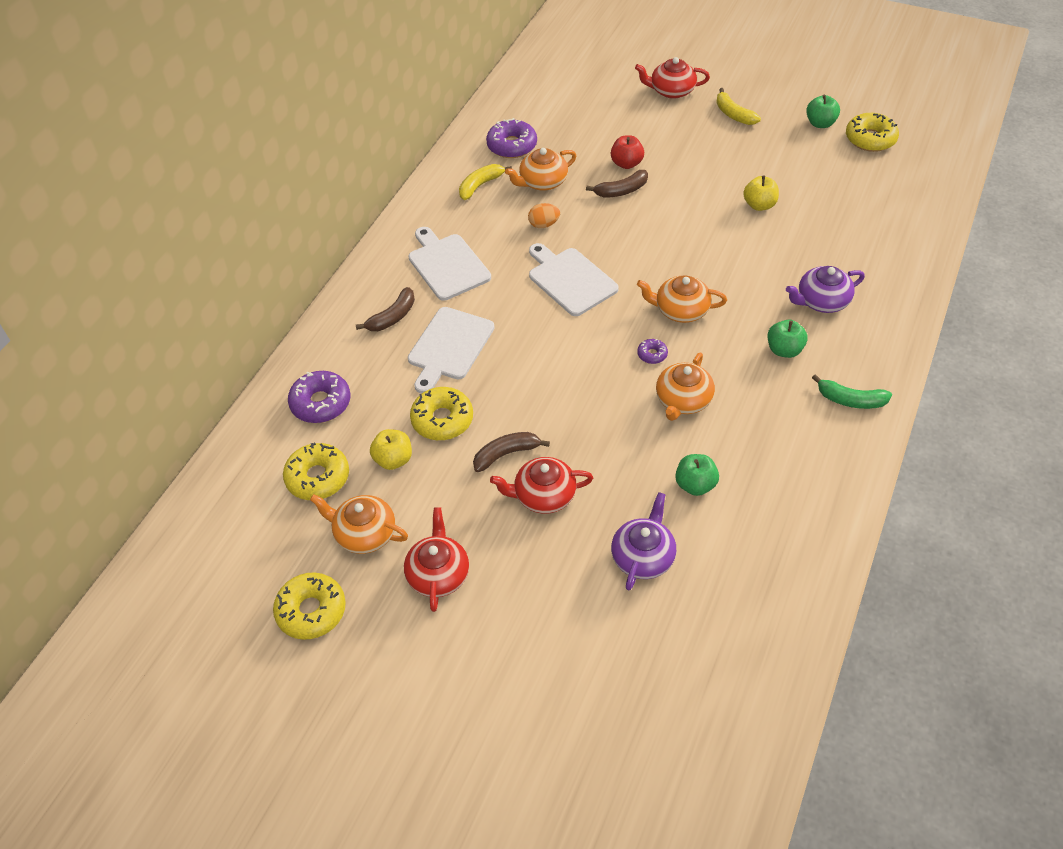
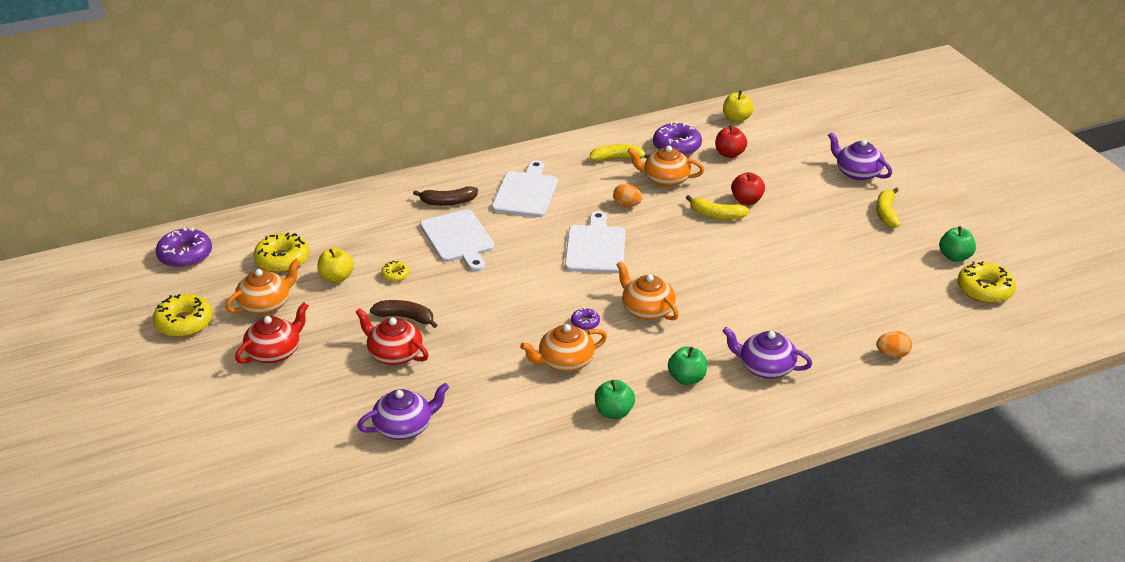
camera: 40 degrees right, 15 degrees down
(321, 403) = (339, 223): purple donut -> purple donut (185, 255)
(364, 533) = (265, 304): orange teapot -> orange teapot turned 75 degrees clockwise
(442, 420) = (395, 275): yellow donut -> yellow donut, size x0.50
(449, 347) = (458, 239): white cutting board -> white cutting board turned 90 degrees counterclockwise
(560, 128) = (729, 154): none -> red apple
(621, 191) = (716, 215): brown banana -> yellow banana
(671, 91) = (857, 173): red teapot -> purple teapot
(695, 485) = (498, 412): green apple -> green apple (614, 412)
(759, 205) = (812, 281): yellow apple -> yellow apple (737, 118)
(850, 400) = (689, 439): green banana -> none
(882, 231) = (892, 354): none -> orange egg

